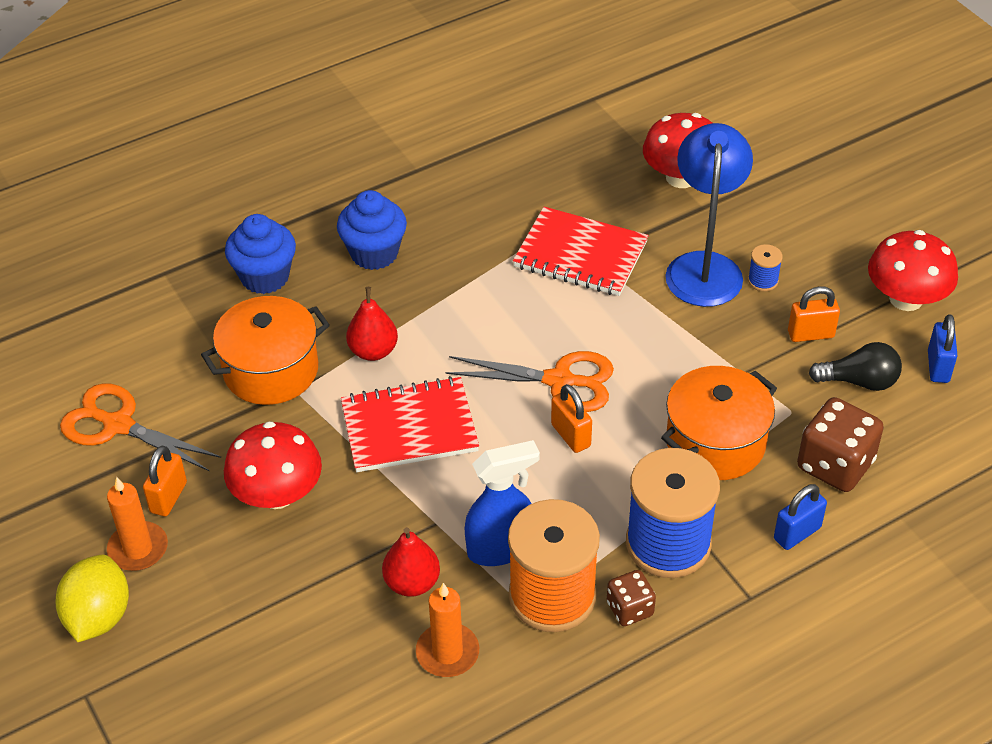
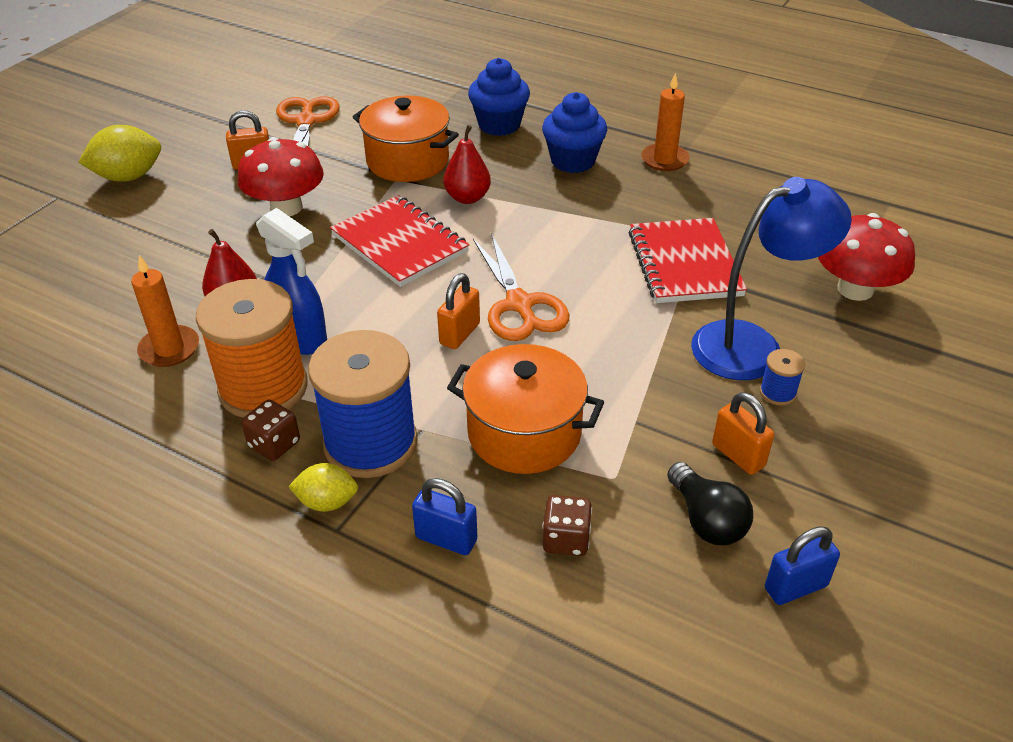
camera: 60 degrees right, 5 degrees down
(138, 549) = (198, 170): orange candle -> orange candle (664, 160)
(718, 594) = (327, 502): none -> yellow lemon
(835, 465) = (566, 539): brown dice -> brown dice, size x0.57
(906, 298) = (874, 520): red mushroom -> none

